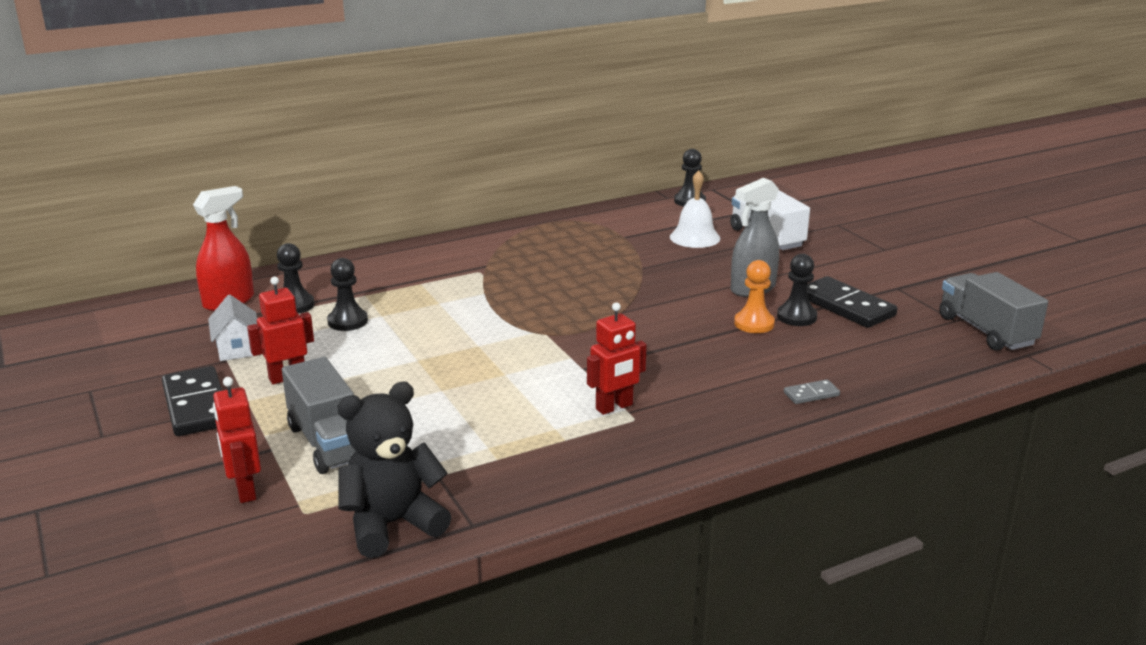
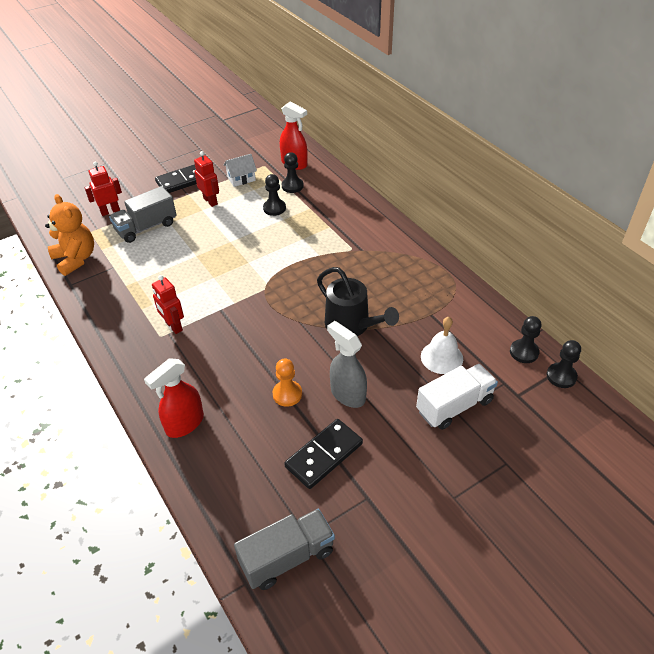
camera: 85 degrees right, 20 degrees up
(392, 524) = (76, 259): black teddy bear -> orange teddy bear
(634, 280) = (351, 325): none -> black watering can
(796, 317) = (301, 421): black pawn -> black pawn (561, 376)
(811, 394) = (184, 424): grey domino -> red spray bottle

